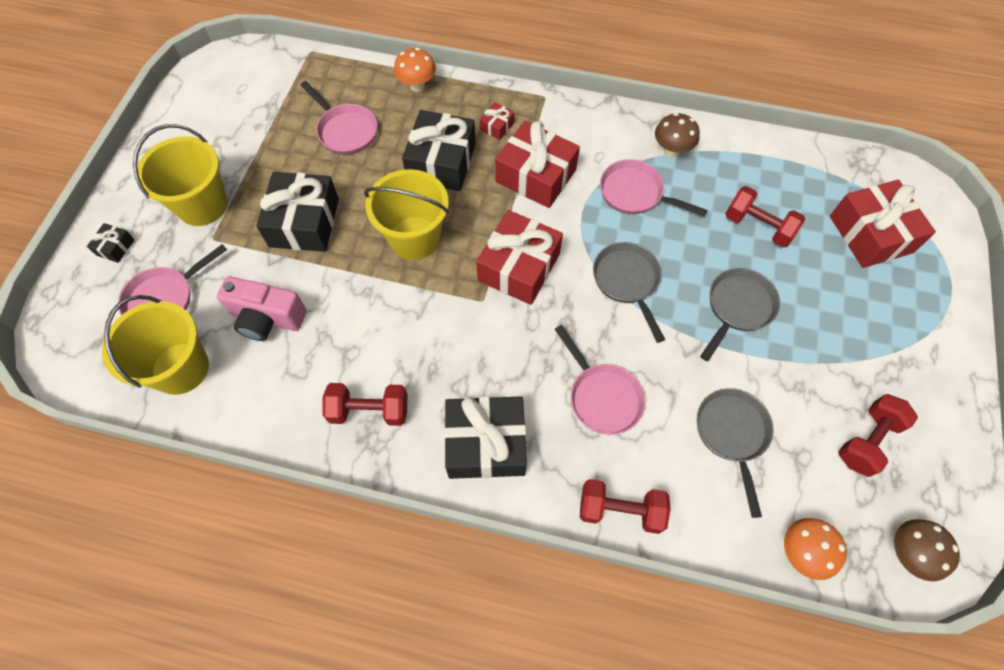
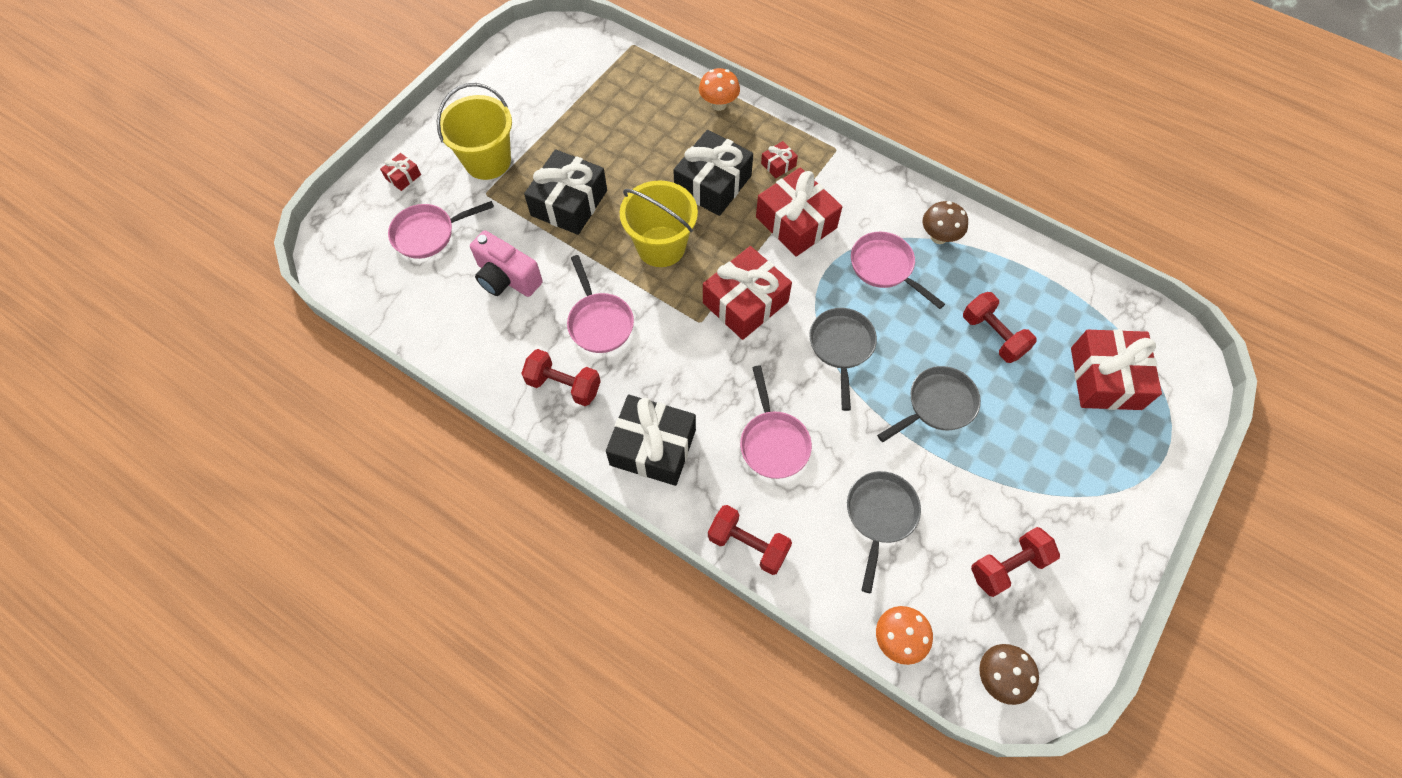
camera: 20 degrees right, 0 degrees up
(115, 247) = (403, 176): black gift -> red gift
(180, 368) = (421, 297): yellow bucket -> none
(345, 131) = (636, 129): pink pan -> pink pan (599, 322)

